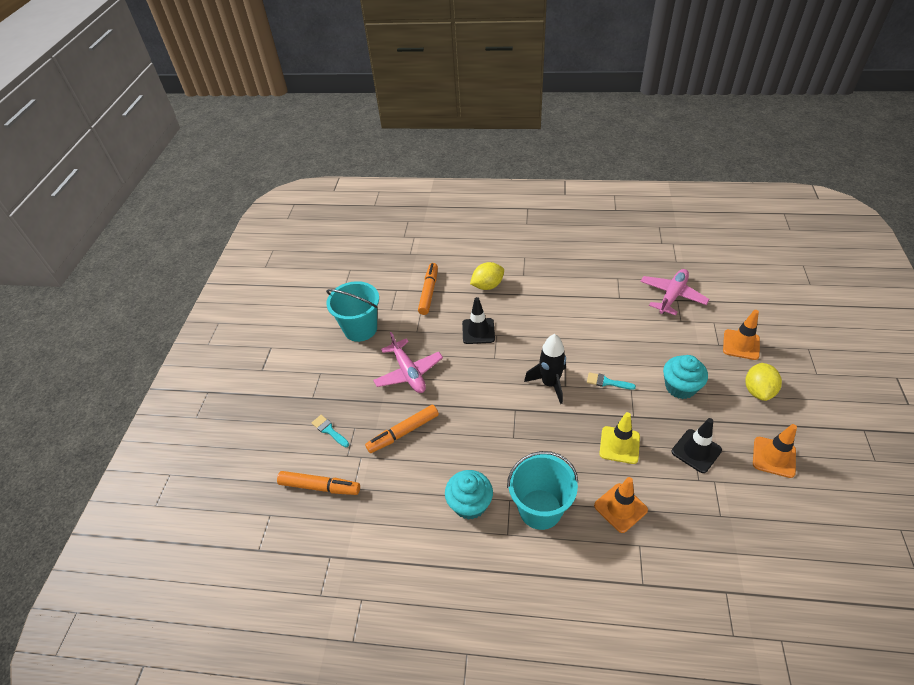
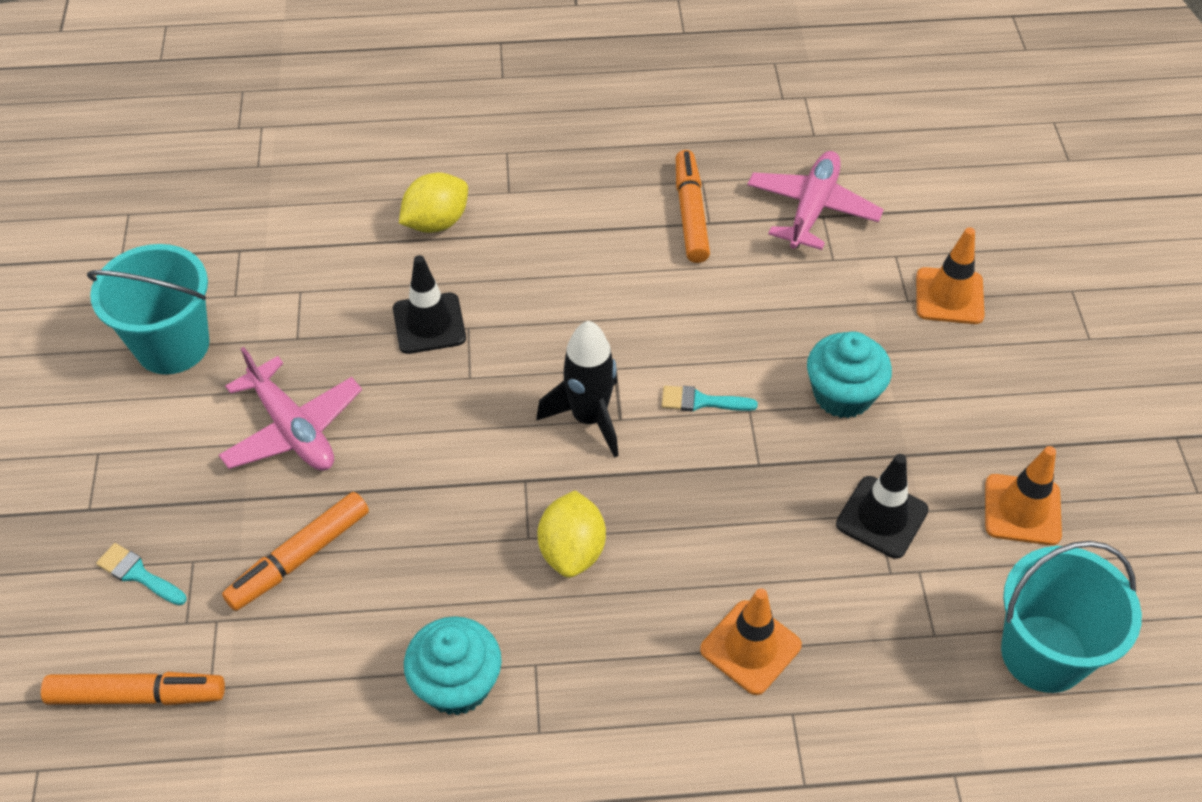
camera: 15 degrees left, 5 degrees up
(429, 292) = (312, 248): orange marker -> orange marker (690, 213)
(540, 509) = (597, 673): turquoise bucket -> turquoise bucket (1043, 653)
(619, 445) = (737, 525): yellow traffic cone -> none
(758, 391) = (986, 385): yellow lemon -> yellow lemon (572, 550)

